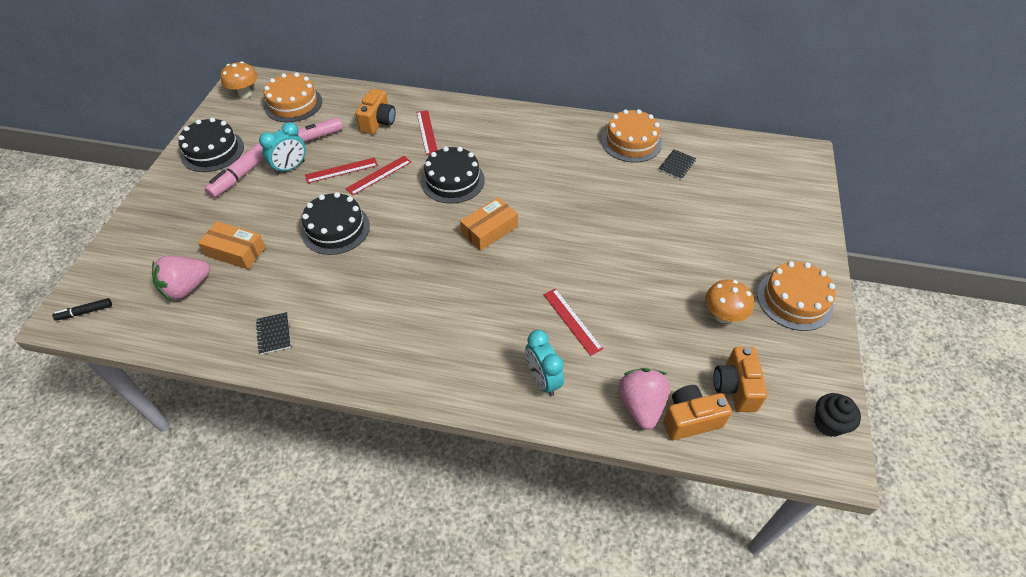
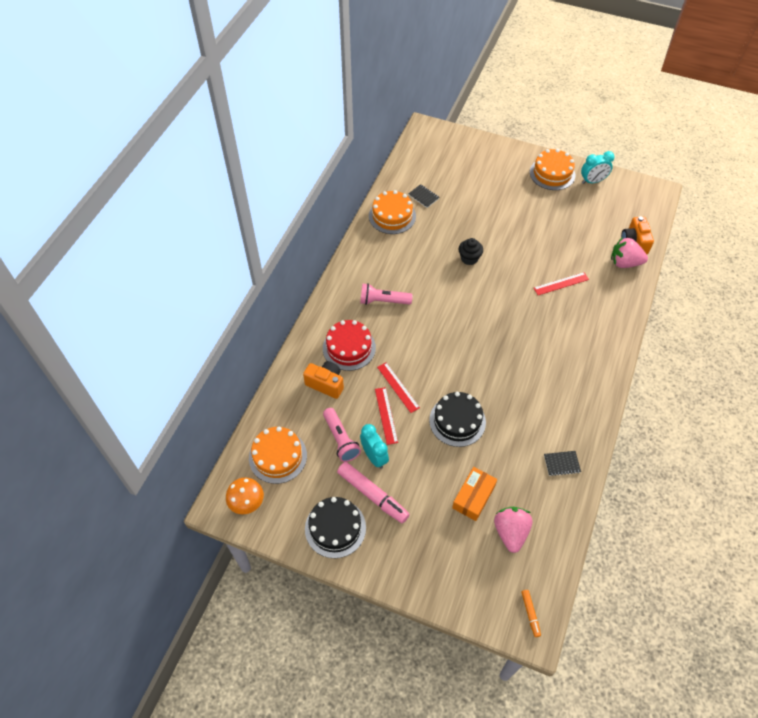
camera: 80 degrees left, 5 degrees up
(85, 312) = (530, 614): black marker -> orange marker
(187, 288) = (510, 532): pink strawberry -> pink strawberry turned 150 degrees counterclockwise
(427, 132) = (349, 348): red ruler -> red cake
(452, 180) = (414, 335): black cake -> none
(489, 230) = (473, 317): orange box -> none
(497, 150) = (383, 301): none -> pink flashlight
(543, 380) = (606, 306): turquoise clock -> turquoise clock (592, 181)
(723, 316) = (562, 209): orange mushroom -> none
(735, 387) = (613, 218): orange camera -> none
(828, 423) = (636, 186): black cupcake -> black cupcake (469, 258)

